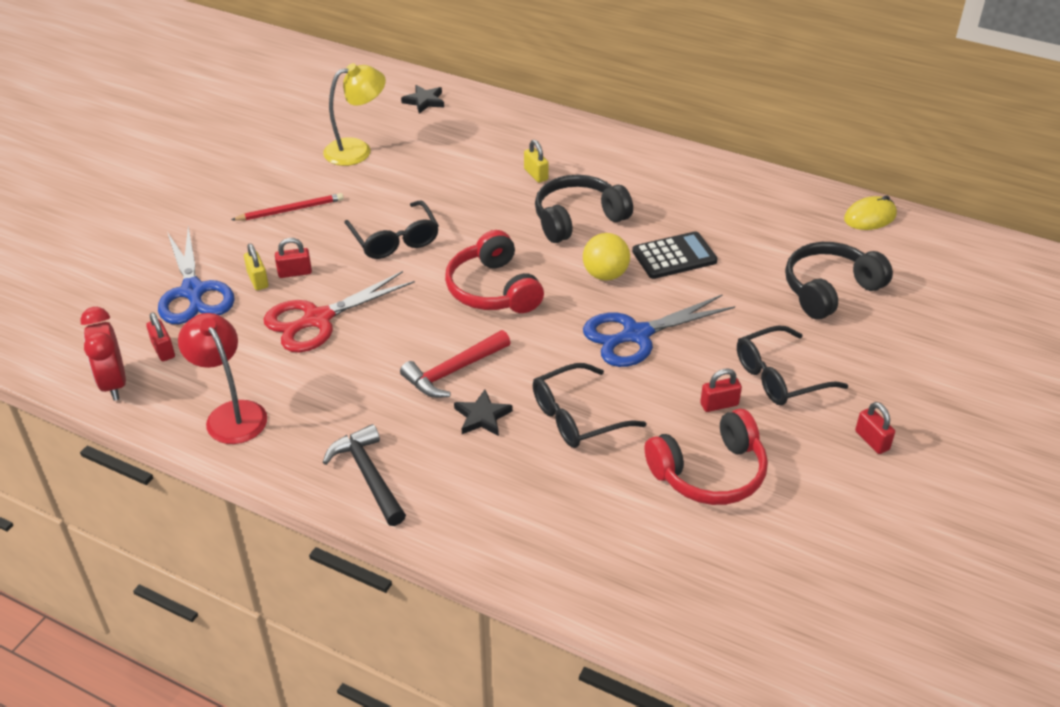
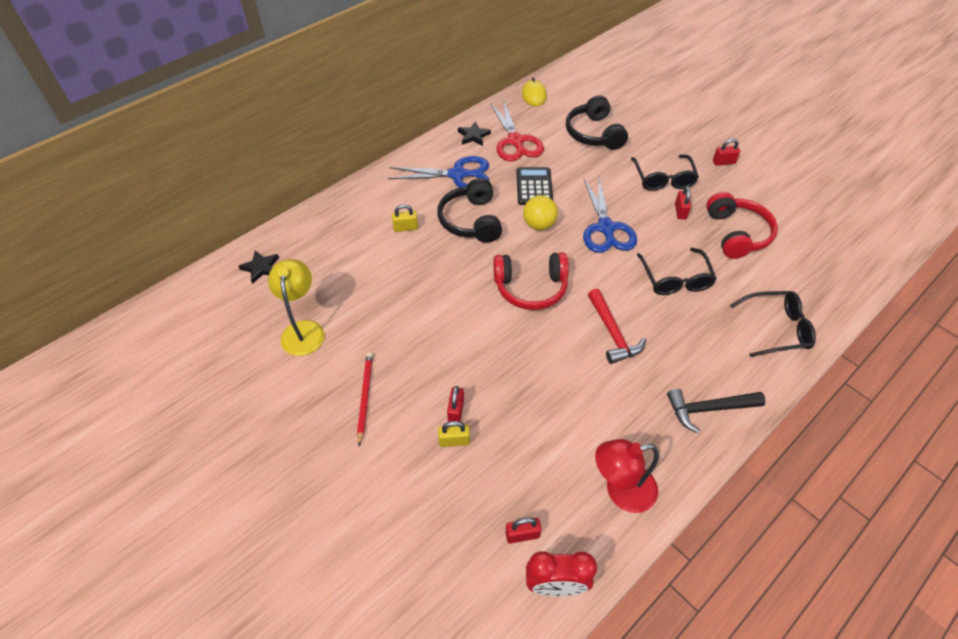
camera: 70 degrees left, 10 degrees up
(193, 291) = (448, 497): blue scissors -> blue scissors (457, 175)
(318, 319) = (523, 406): red scissors -> red scissors (515, 141)
(394, 240) = (444, 332): black glasses -> black glasses (776, 328)
(482, 416) = (663, 328): black star -> black star (473, 136)

